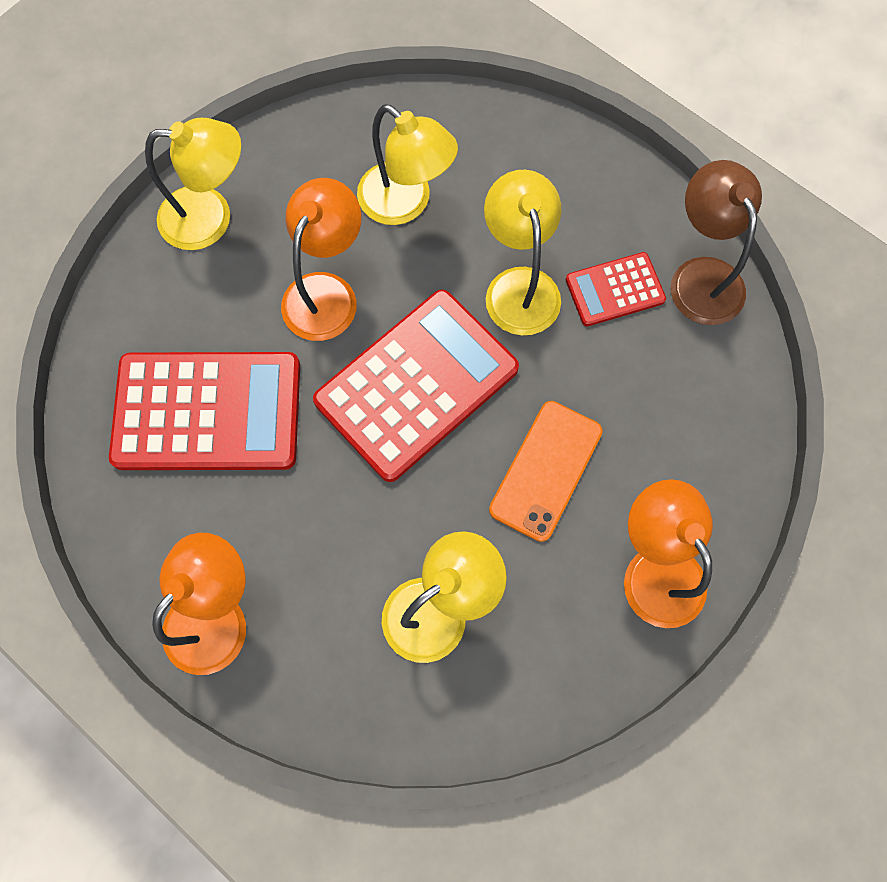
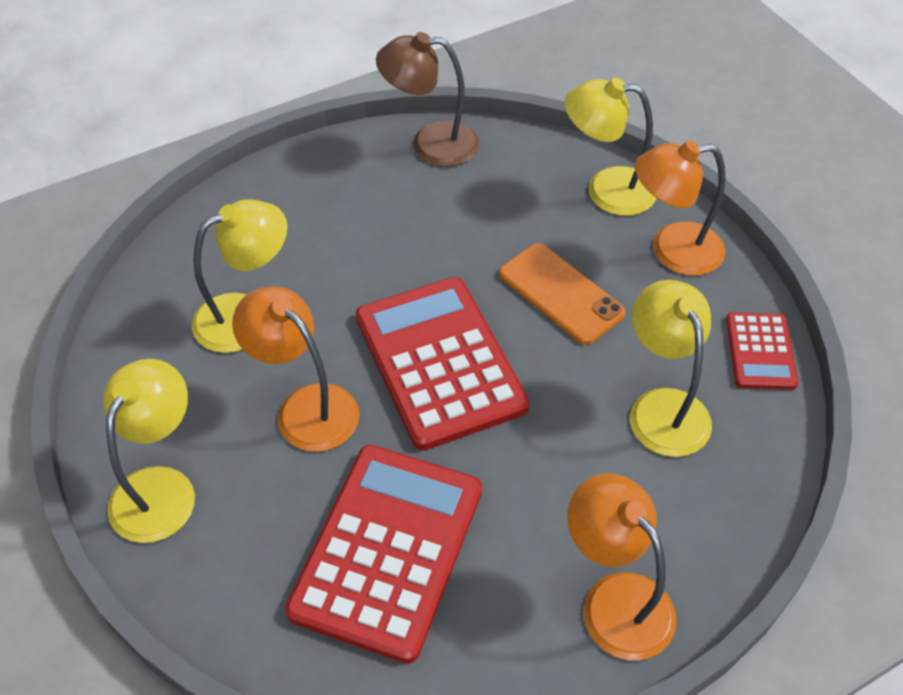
camera: 70 degrees left, 20 degrees down
(519, 286) = (378, 259): yellow lamp -> yellow lamp (606, 190)
(615, 290) = (415, 198): red calculator -> red calculator (760, 351)

